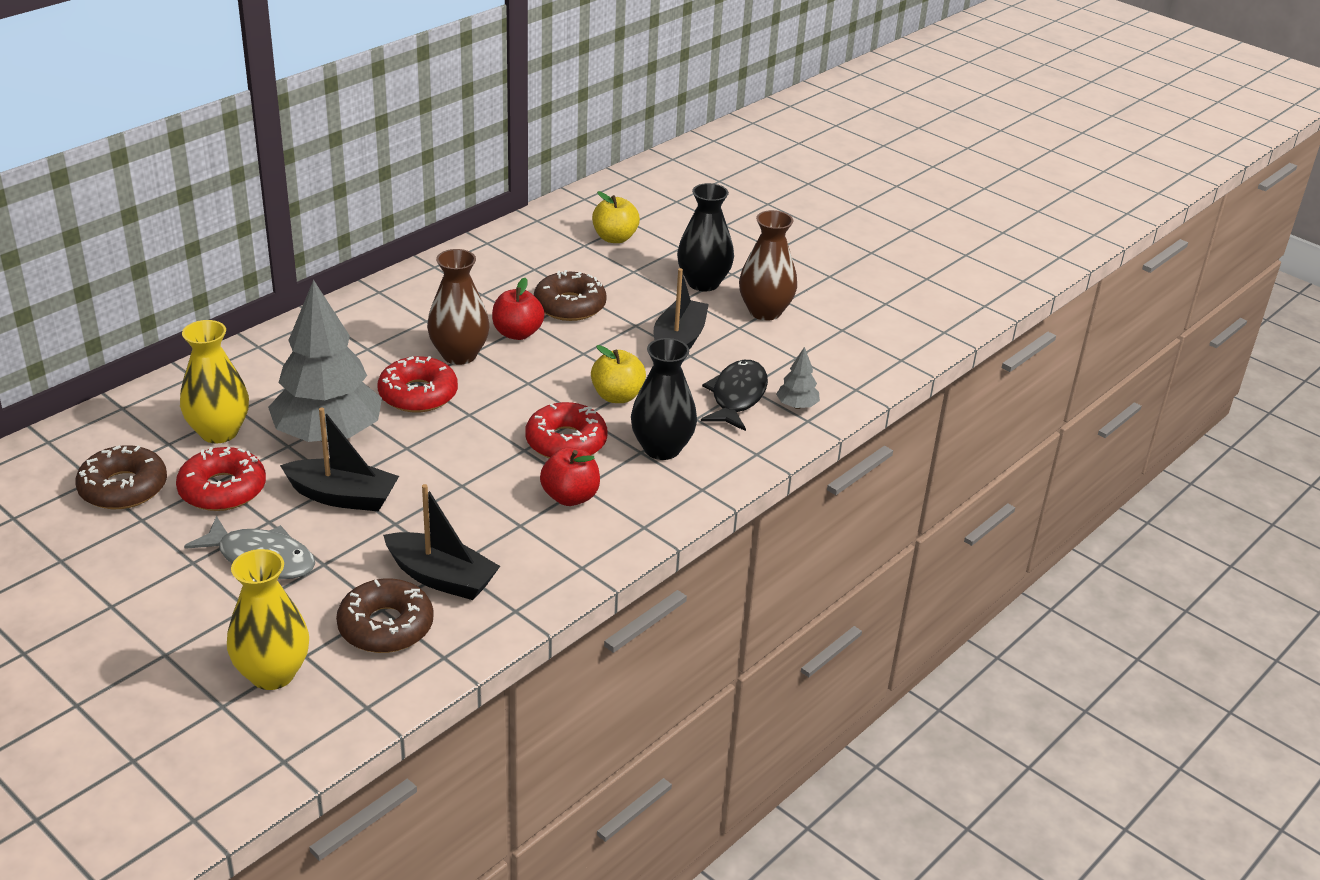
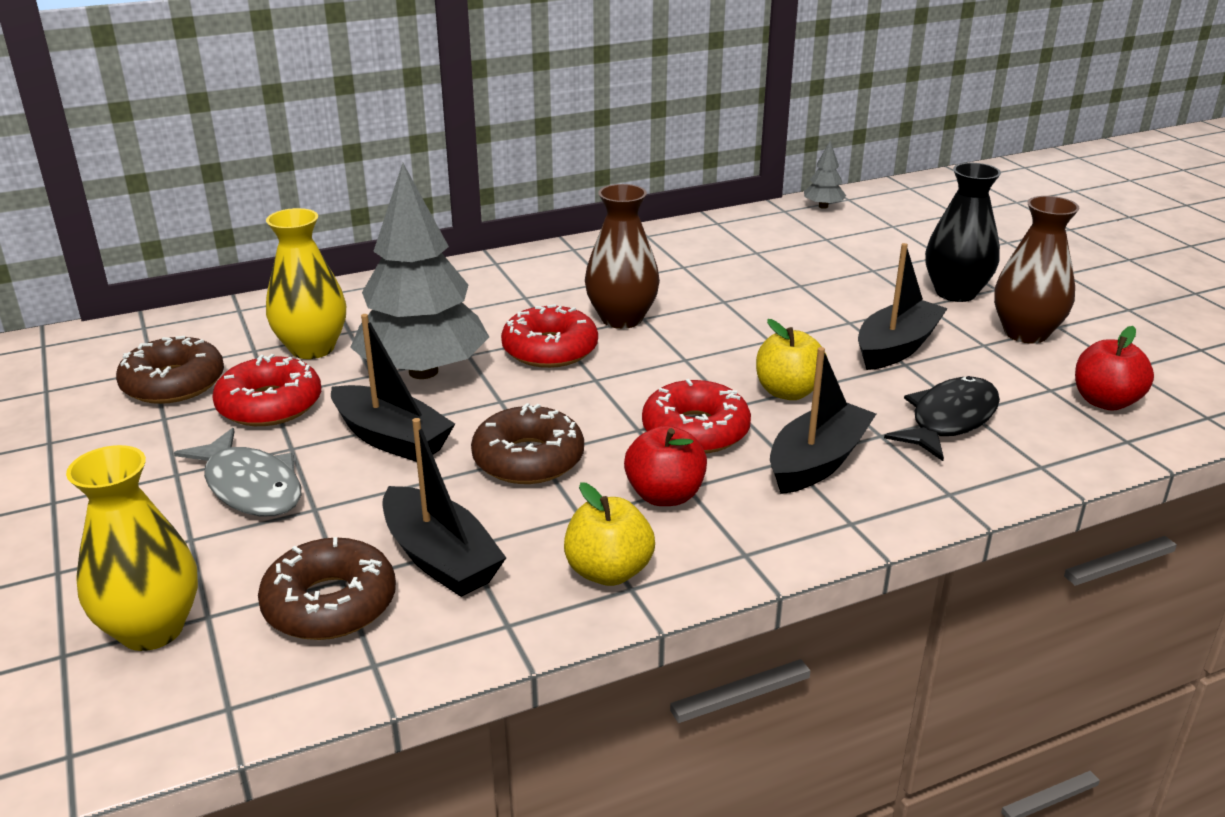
camera: 25 degrees right, 5 degrees down
(517, 333) = (701, 309): red apple -> red apple (1105, 402)
(570, 306) = (778, 291): brown donut -> brown donut (528, 459)
(615, 238) = (865, 237): yellow apple -> yellow apple (608, 572)
(662, 448) = (817, 462): black vase -> black boat
(797, 406) = (1032, 445): grey tree -> grey tree (823, 206)

